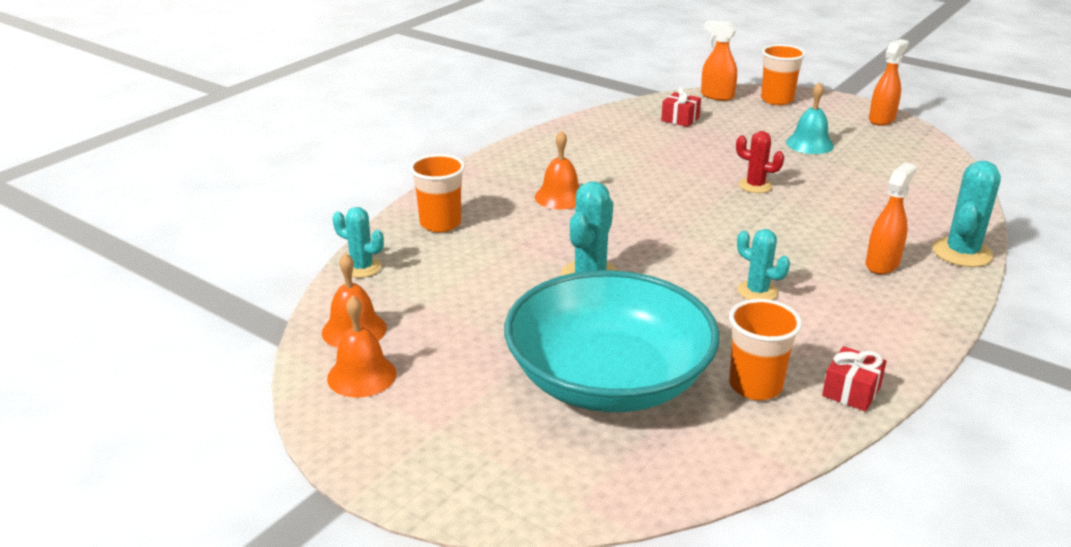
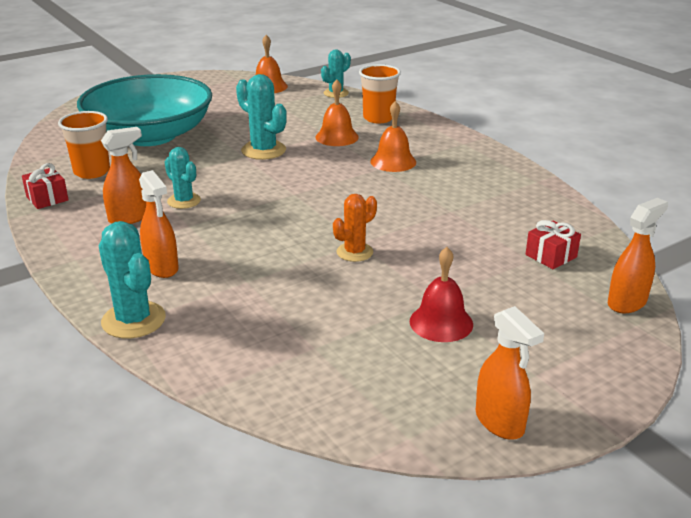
camera: 110 degrees right, 0 degrees up
(362, 375) = (224, 85): orange bell -> orange bell (337, 137)
(755, 186) = (354, 252): red cactus -> orange cactus
(757, 291) = (184, 201): turquoise cactus -> turquoise cactus turned 75 degrees clockwise
(777, 100) = (605, 349): orange cup -> none
(809, 144) = (441, 322): turquoise bell -> red bell
(825, 313) = (129, 218): none -> orange spray bottle

